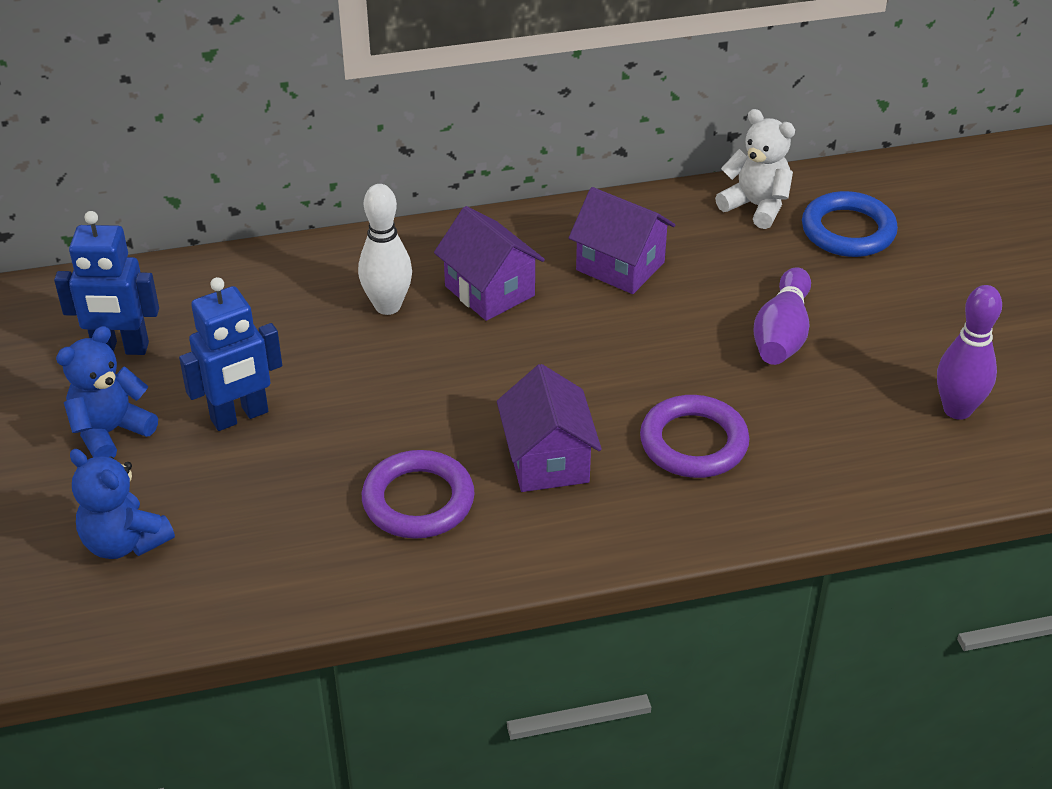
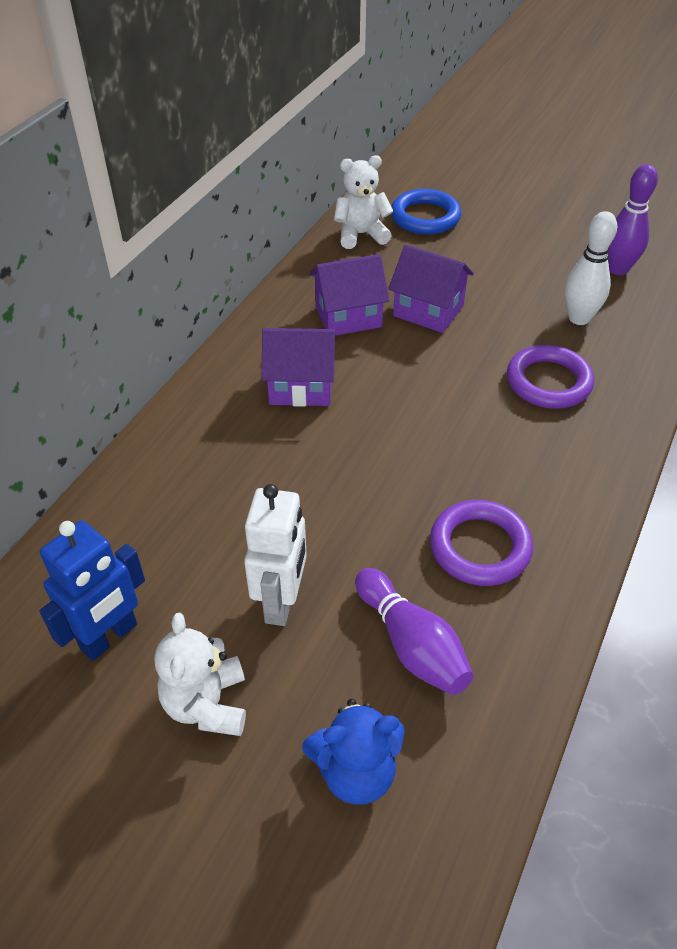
camera: 50 degrees left, 5 degrees up
(110, 432) = (207, 704): blue teddy bear -> white teddy bear
(240, 416) = (281, 602): blue robot -> white robot
(387, 306) = (254, 445): white bowling pin -> white bowling pin (579, 318)
(547, 460) = (501, 456): purple house -> purple house (428, 311)
(782, 334) = (487, 291): purple bowling pin -> purple bowling pin (411, 644)

